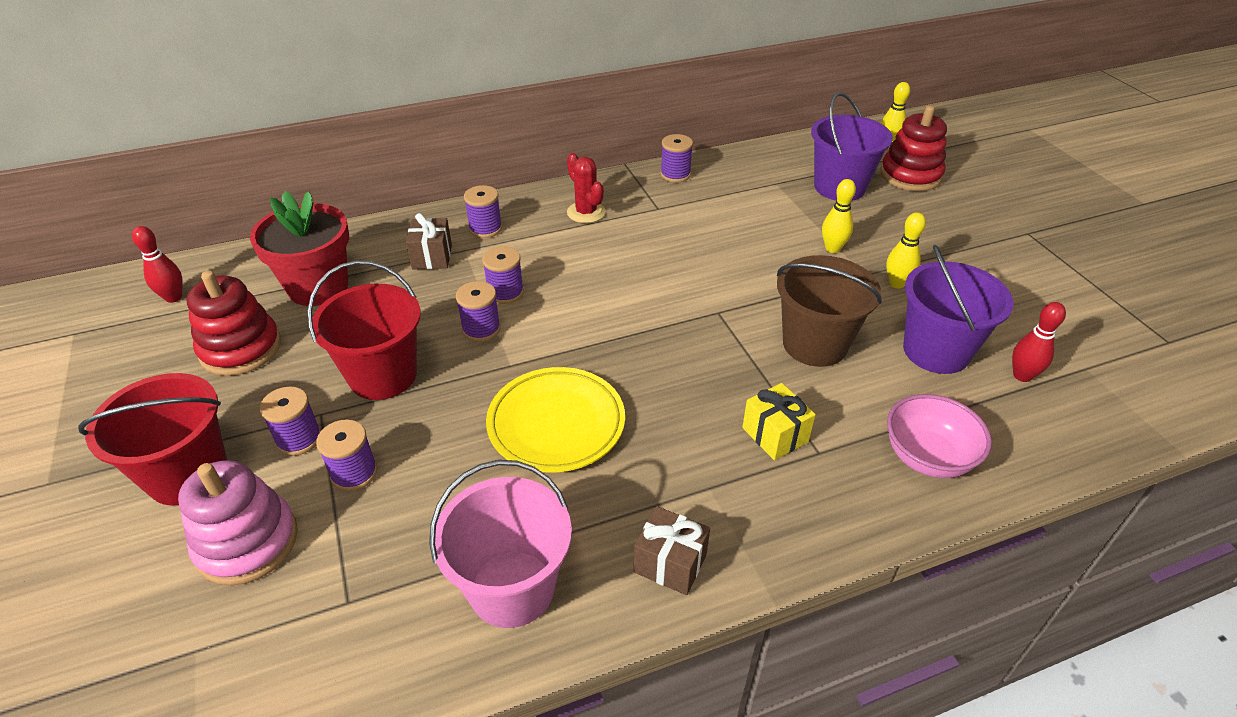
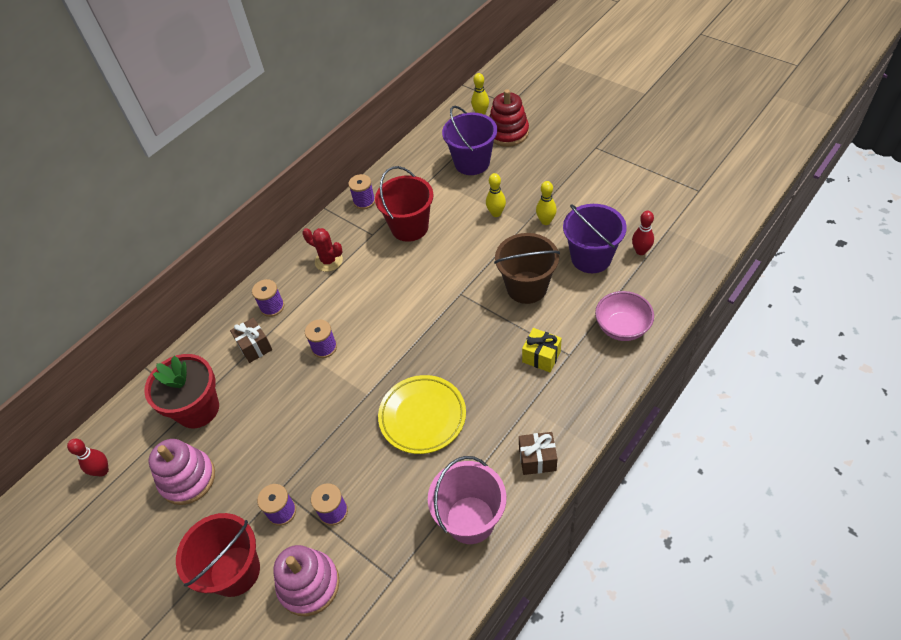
camera: 25 degrees left, 10 degrees up
(241, 349) = (188, 478): red stacking toy -> pink stacking toy
(383, 375) = (296, 444): red bucket -> red bucket (409, 227)
(481, 329) = (330, 381): purple spool -> none

